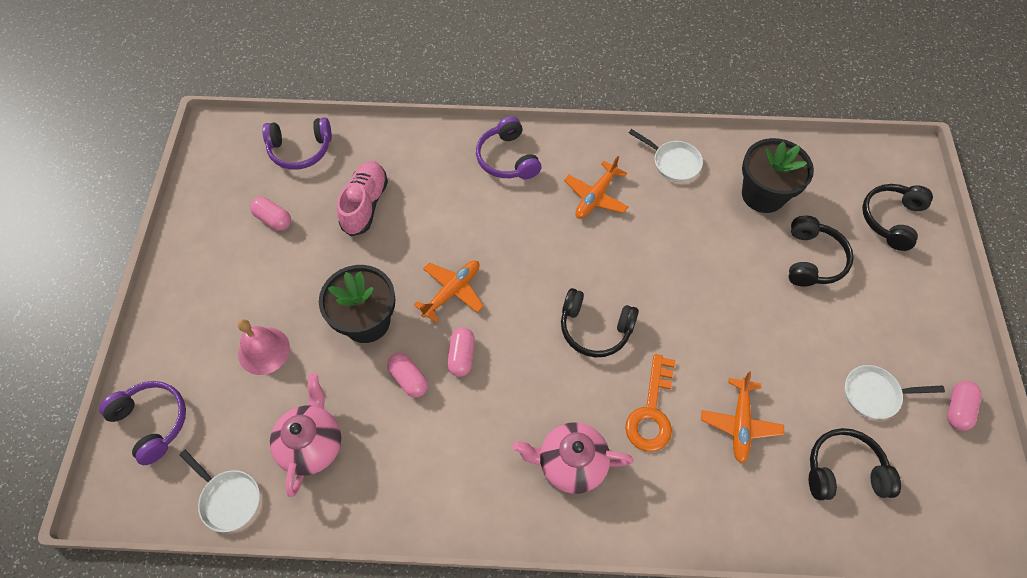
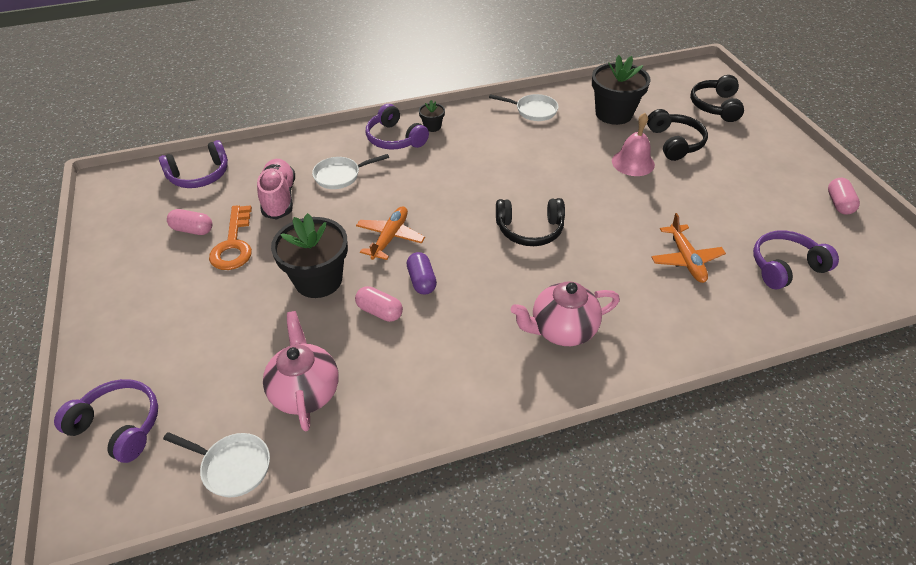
camera: 20 degrees left, 15 degrees down
(264, 350) = (222, 331): pink bell -> pink bell (633, 162)
(461, 356) = (421, 281): pink capsule -> purple capsule
(553, 153) = (432, 126): none -> black flower pot
(595, 196) = (482, 145): orange plane -> none
(651, 412) = (609, 272): orange key -> orange key (233, 244)
(843, 471) = (785, 267): black headphones -> purple headphones
(874, 394) = (774, 211): white pan -> white pan (340, 176)

